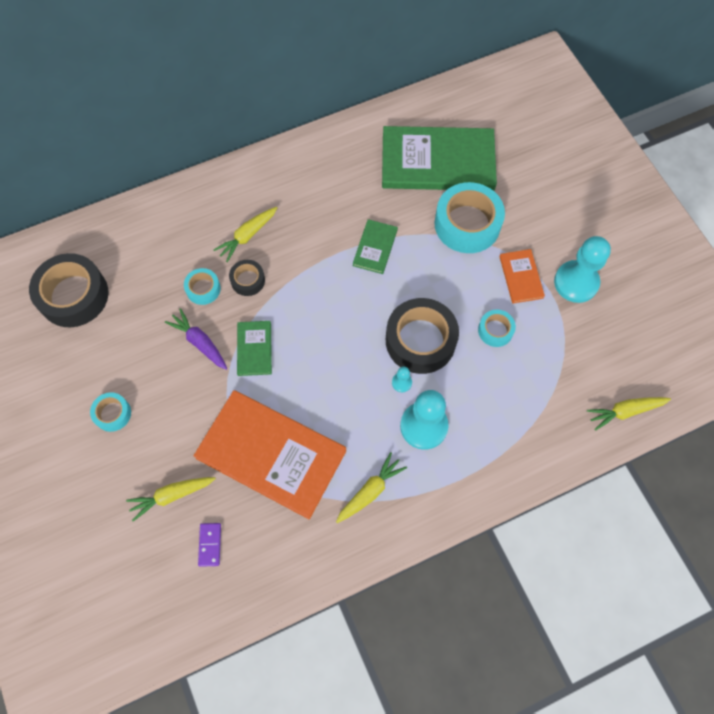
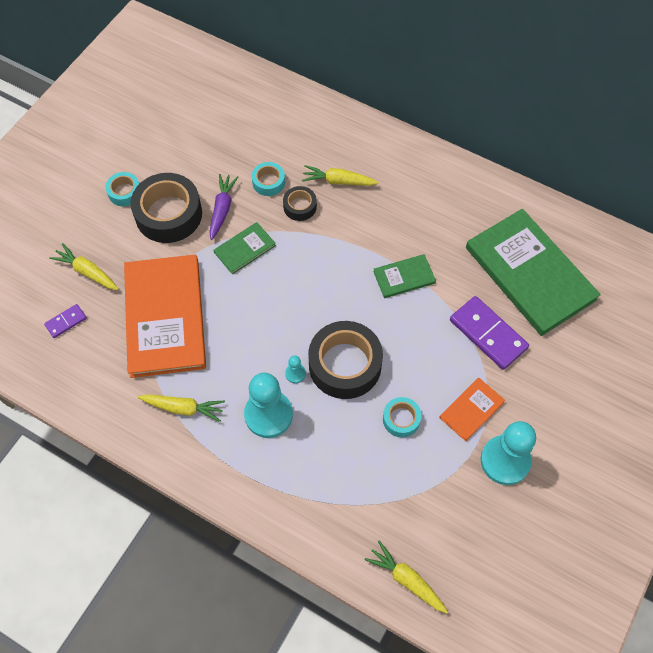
camera: 55 degrees right, 5 degrees down
(73, 295) = (198, 106): black tape -> black tape (168, 214)
(467, 224) = (488, 334): turquoise tape -> purple domino

